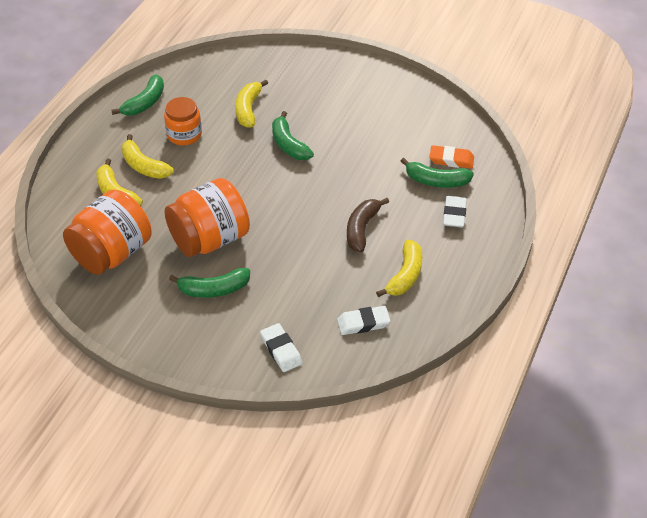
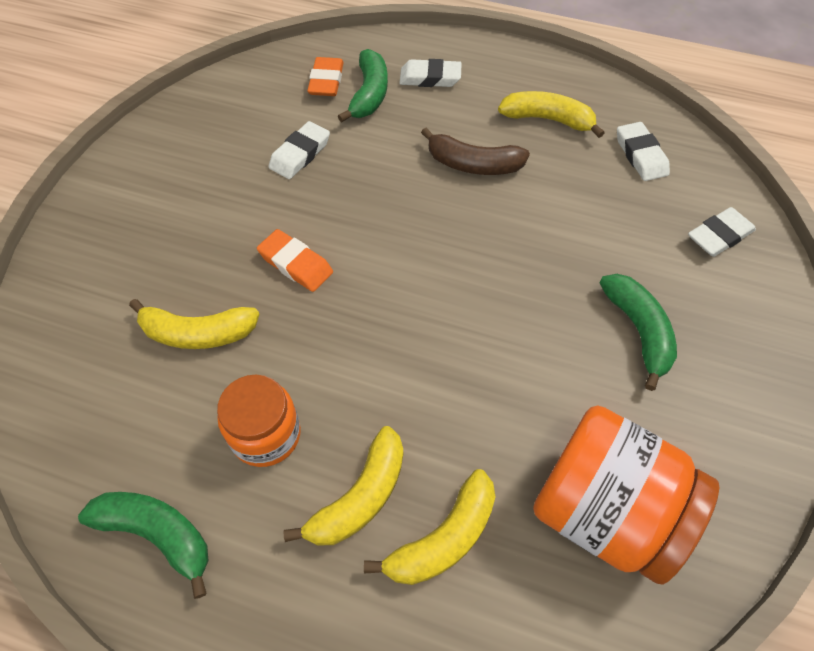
camera: 95 degrees left, 10 degrees up
(210, 239) = (533, 351): orange jar -> none
(288, 145) = (295, 264): green banana -> orange eraser
(378, 147) = (300, 154): none -> white eraser

